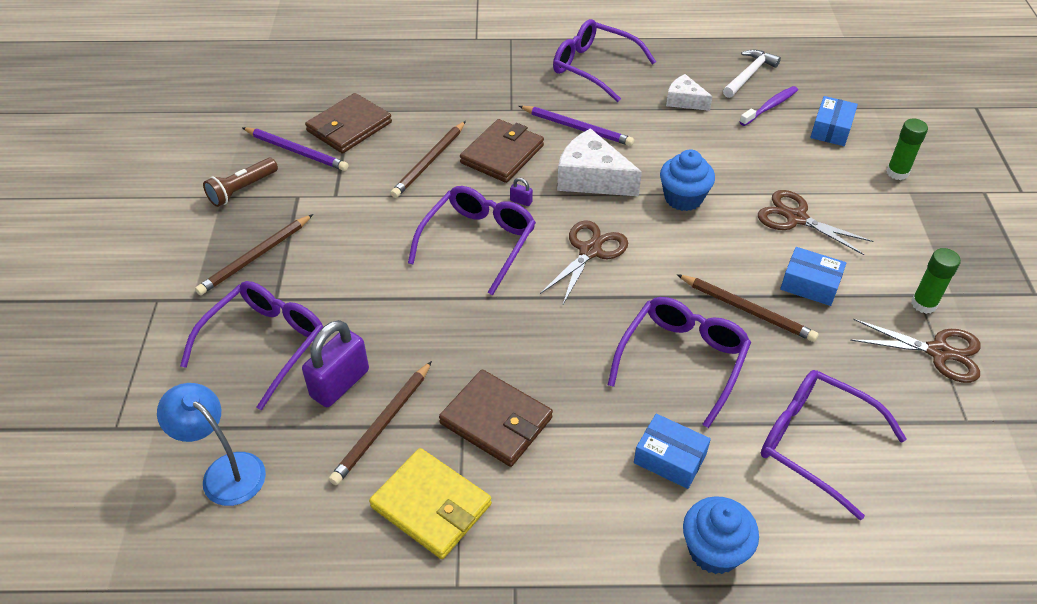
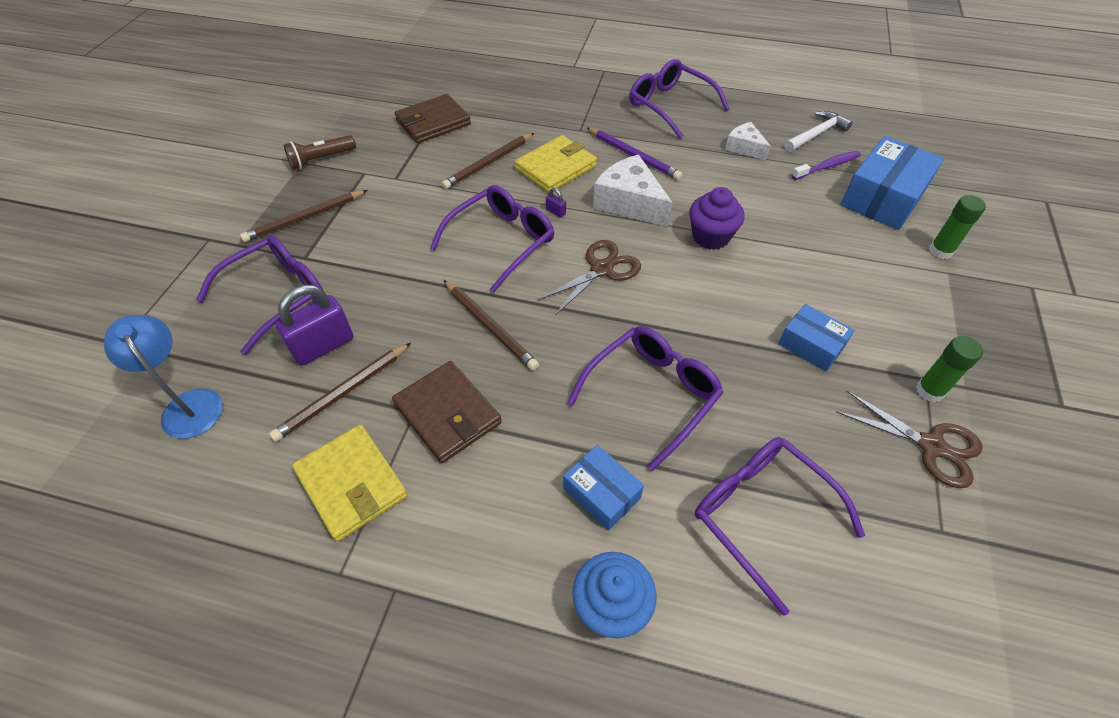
camera: 15 degrees right, 5 degrees up
(296, 151) = (380, 135): purple pencil -> none
(502, 154) = (556, 167): brown wallet -> yellow wallet
(683, 198) = (710, 236): blue cupcake -> purple cupcake
(747, 310) = (736, 357): brown pencil -> brown pencil (490, 326)
(795, 218) = (818, 276): brown scissors -> none
(831, 129) = (883, 197): blue box -> blue box, size x1.76

